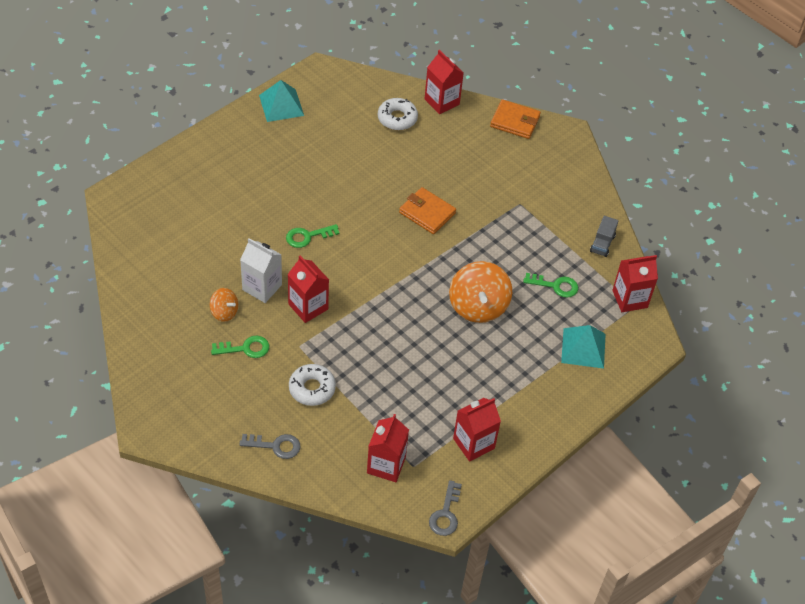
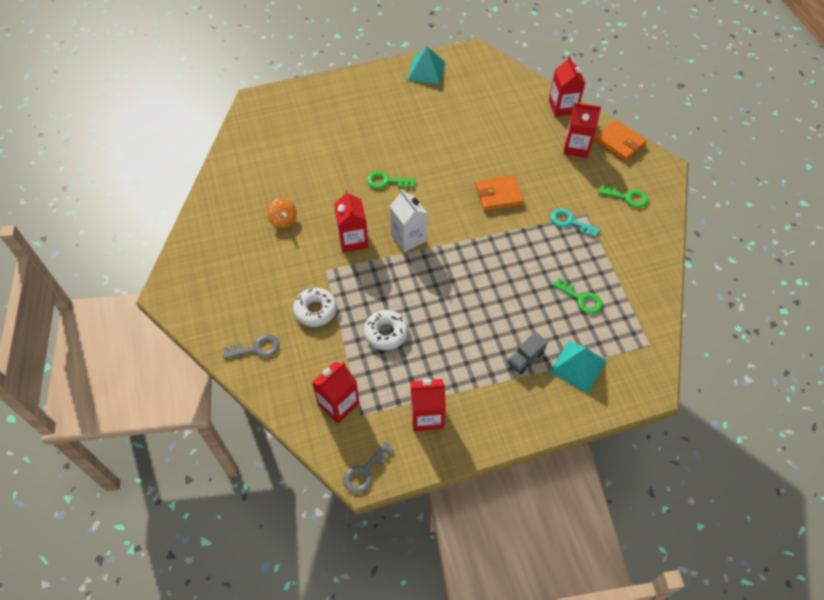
camera: 30 degrees right, 5 degrees up
(245, 348) = (282, 256): green key -> green key (627, 197)
(262, 287) = (325, 210): white carton -> white carton (408, 237)
(275, 446) = (257, 348): grey key -> grey key turned 45 degrees counterclockwise
(397, 118) = (516, 109): white donut -> white donut (386, 333)
(427, 213) = (498, 195): orange wallet -> orange wallet turned 75 degrees counterclockwise
(478, 306) = (499, 292): orange spinning top -> none
(508, 216) = (570, 222): none -> turquoise key
(602, 244) = (646, 276): grey truck -> grey truck (525, 358)
(629, 299) = (647, 336): red carton -> red carton (576, 147)

